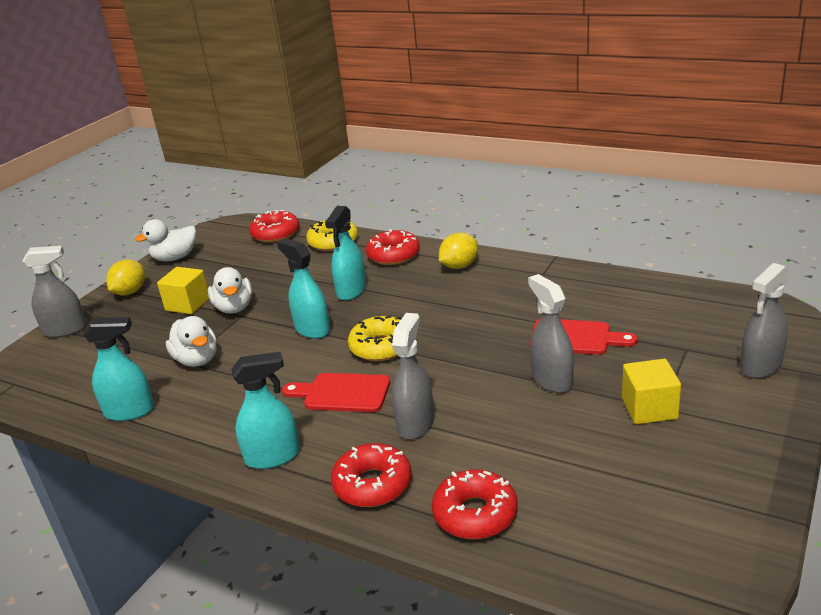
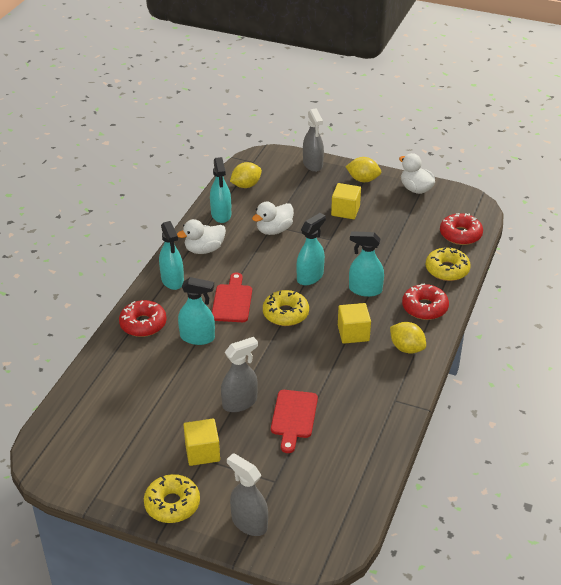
camera: 80 degrees right, 10 degrees up
(71, 388) = (246, 185): none -> yellow lemon
(234, 308) = (340, 234): white duck -> white duck (204, 249)
(415, 423) = (197, 337): grey spray bottle -> turquoise spray bottle
(428, 298) = (353, 333): none -> yellow cube
(475, 514) = (113, 368): red donut -> none
(752, 431) = (172, 504): none -> yellow donut

